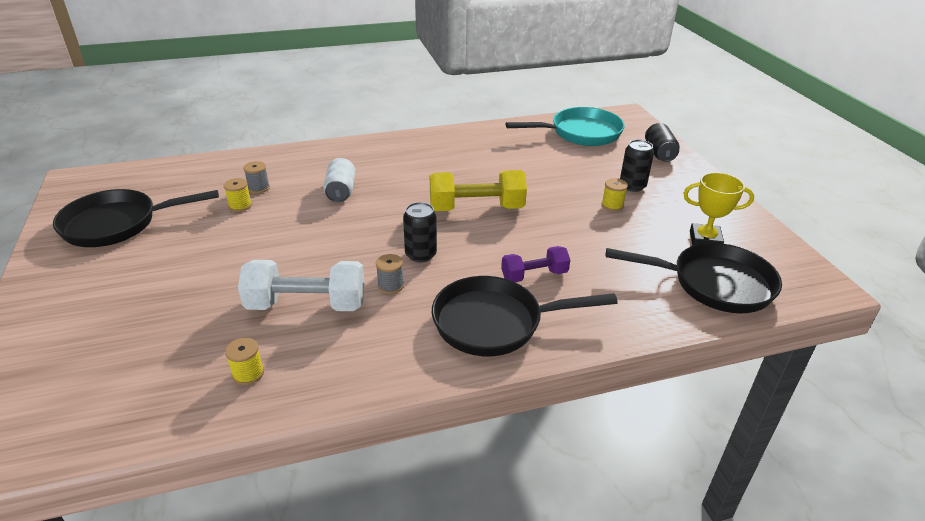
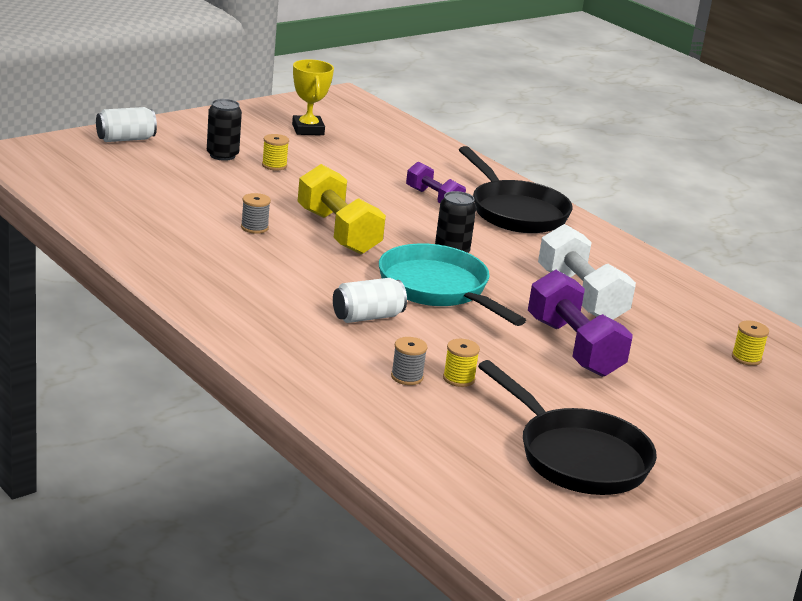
camera: 115 degrees left, 10 degrees down
(234, 269) = (573, 347): none -> purple dumbbell
(248, 373) = (682, 304): yellow spool -> yellow spool (746, 358)
(390, 285) = (513, 261): grey spool -> grey spool (254, 227)
(581, 133) = (93, 180): turquoise pan -> turquoise pan (438, 289)
(659, 153) = (125, 139): black can -> white can
(714, 284) = (377, 131): black pan -> none

